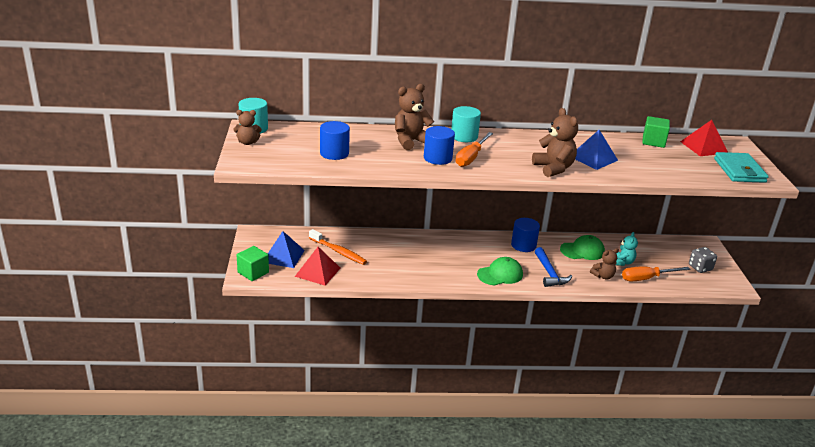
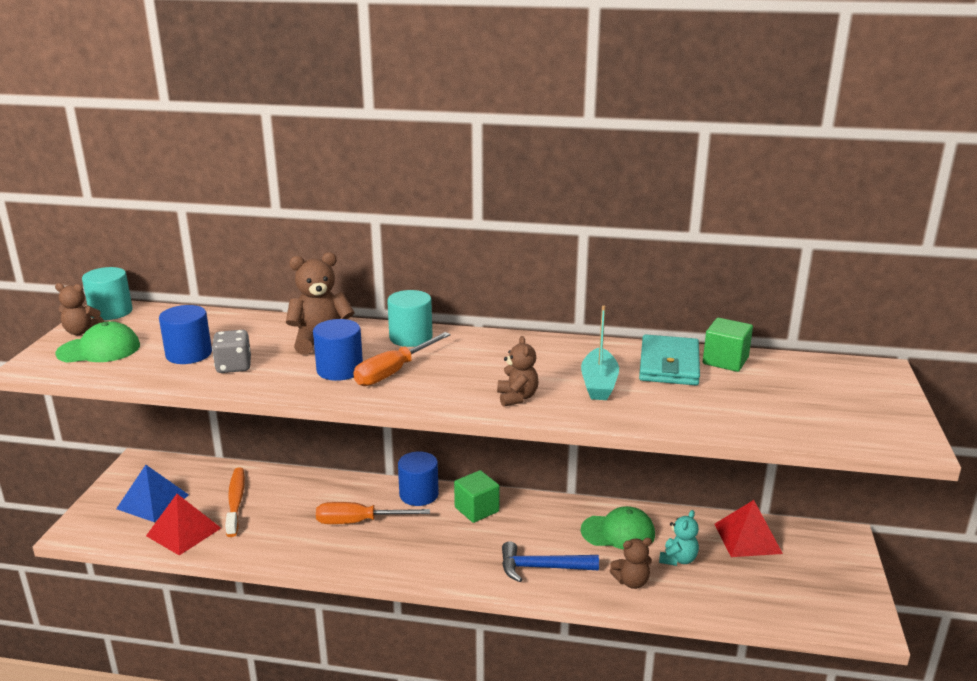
camera: 15 degrees right, 5 degrees down
(253, 272) = (92, 524): green cube -> green cube (476, 509)
(338, 252) = (236, 501): orange toothbrush -> orange toothbrush turned 150 degrees counterclockwise
(500, 274) = (459, 562): green cap -> green cap (99, 349)
(523, 245) = (525, 514): blue cylinder -> blue cylinder (419, 494)
(549, 273) = (542, 567): blue hammer -> blue hammer turned 90 degrees clockwise
(553, 168) = (517, 398): brown teddy bear -> brown teddy bear, size x0.62
(593, 158) = (599, 383): blue pyramid -> turquoise boat
(646, 278) = (707, 593): orange screwdriver -> orange screwdriver (359, 522)
(700, 268) = (814, 582): grey dice -> grey dice (234, 366)
(704, 147) = (813, 374): red pyramid -> red pyramid (747, 538)
(739, 170) = (858, 421): turquoise wallet -> turquoise wallet (669, 365)

